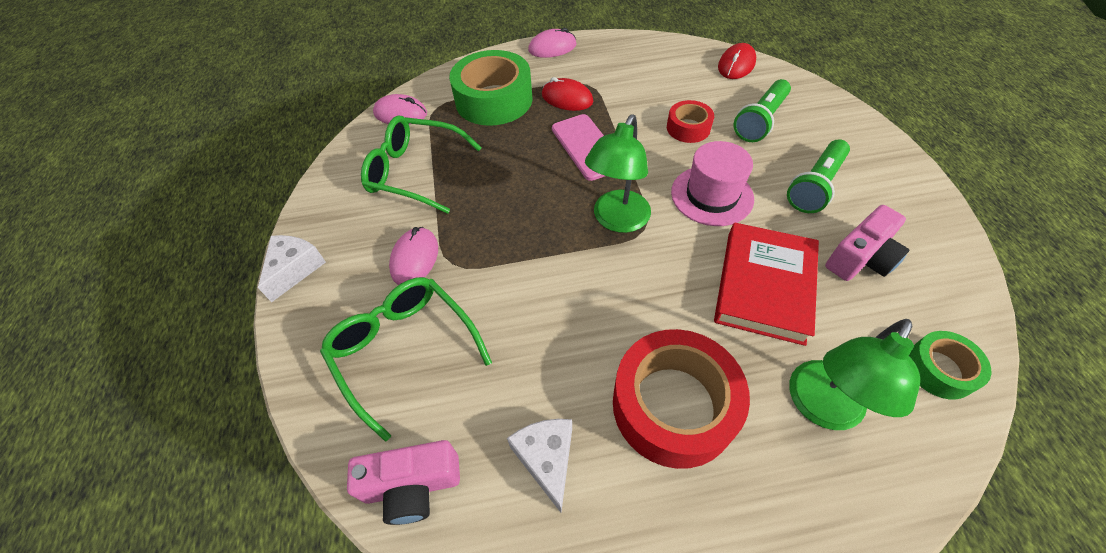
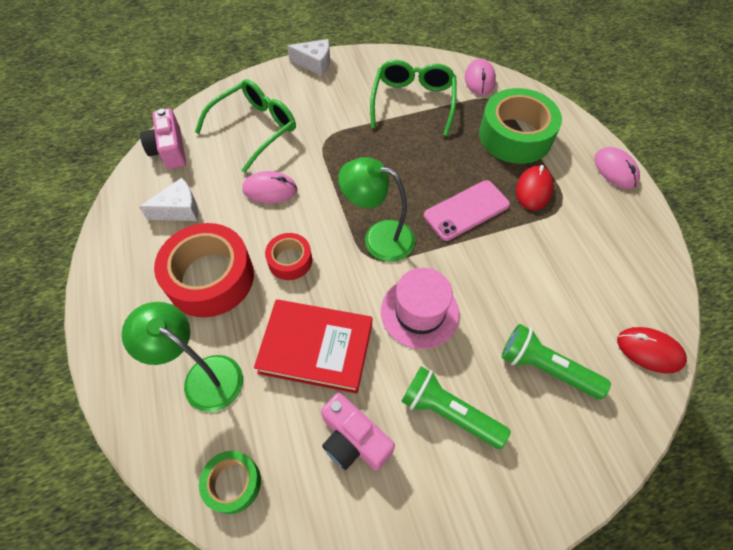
camera: 80 degrees right, 5 degrees up
(415, 258) = (328, 119): pink mouse -> pink mouse (270, 190)
(688, 128) = (515, 295): red tape -> red tape (290, 260)

